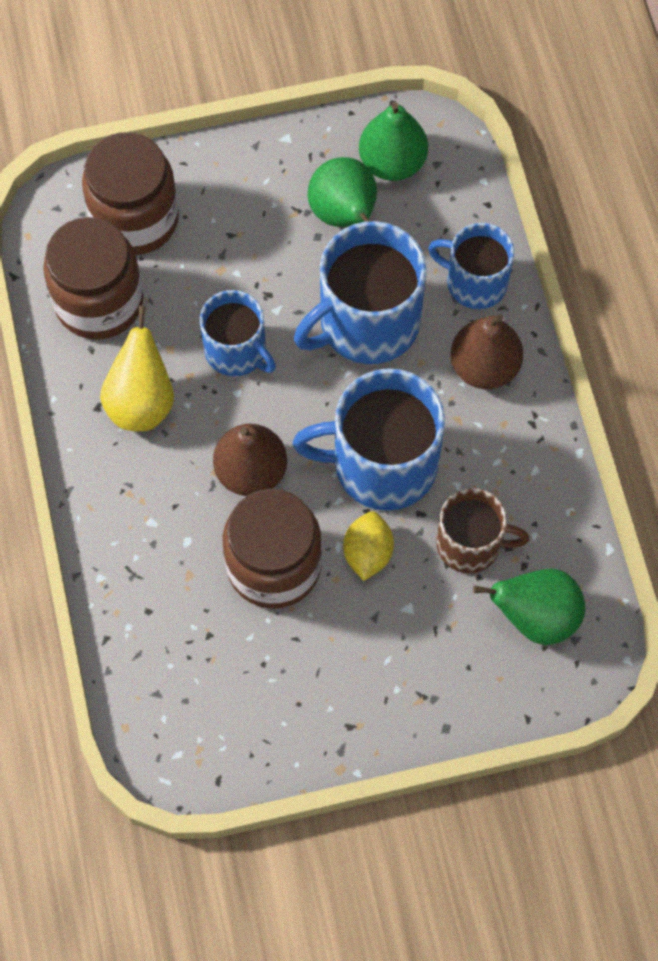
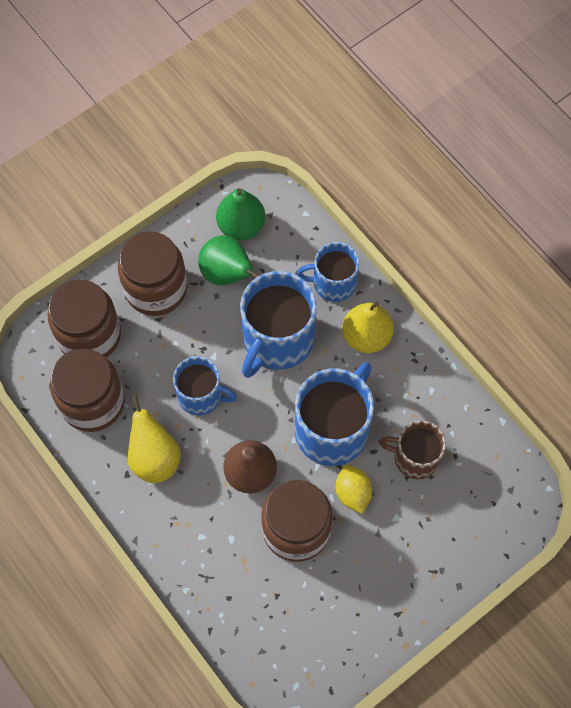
camera: 25 degrees left, 0 degrees up
(246, 196) = (156, 288): none -> brown jar
(382, 464) = (333, 429): blue mug -> blue mug turned 150 degrees clockwise
(470, 544) = (415, 457): brown mug -> brown mug turned 150 degrees counterclockwise
(484, 367) = (366, 336): brown pear -> yellow pear
(535, 617) = (479, 486): green pear -> none

